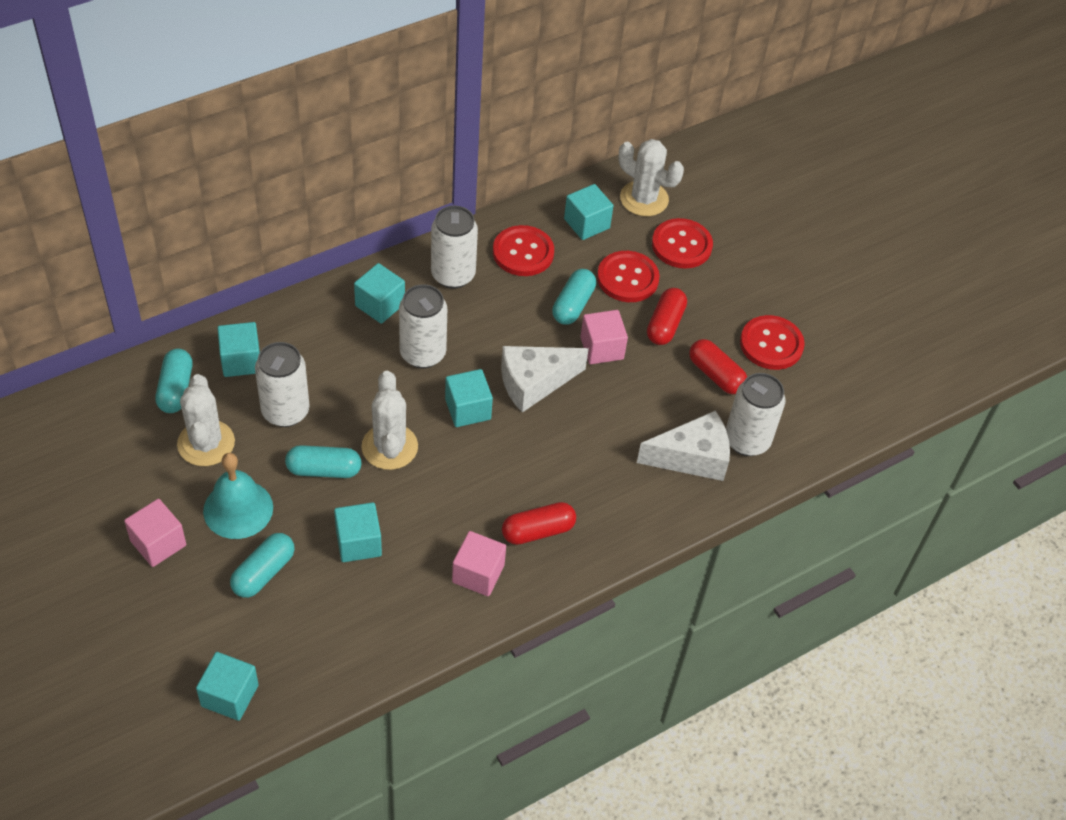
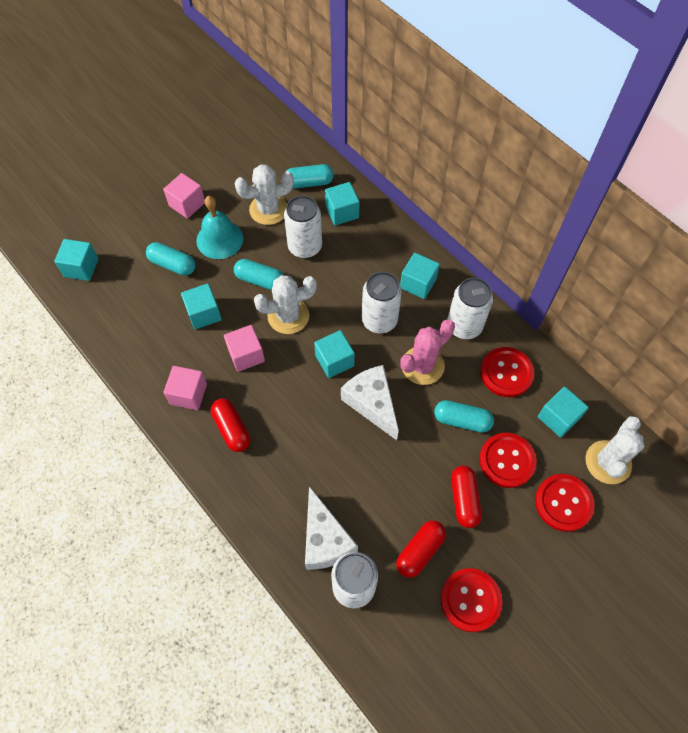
camera: 85 degrees right, 10 degrees up
(324, 470) = (260, 280): turquoise capsule -> turquoise capsule turned 60 degrees counterclockwise
(495, 325) = (422, 365): none -> pink cactus
(602, 348) = (422, 450): pink cube -> pink cube (246, 355)
(665, 324) = (464, 499): red capsule -> red capsule turned 75 degrees clockwise

